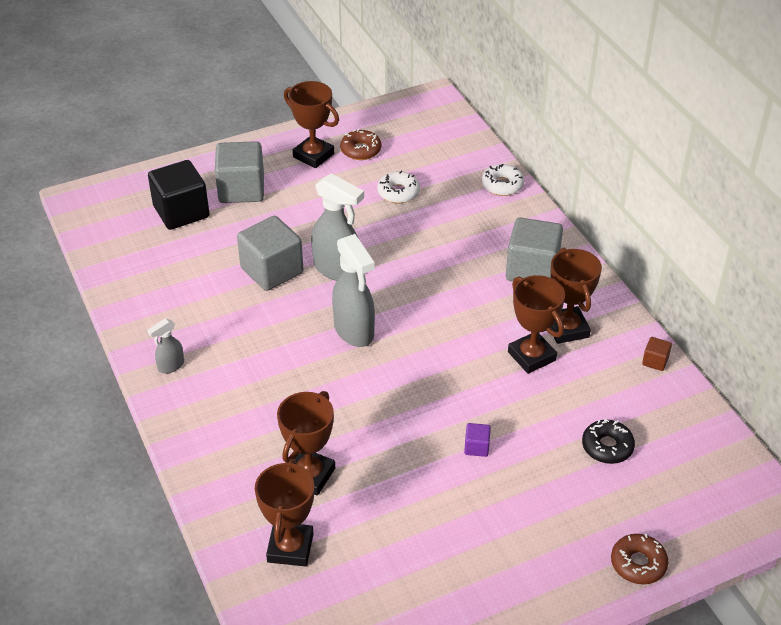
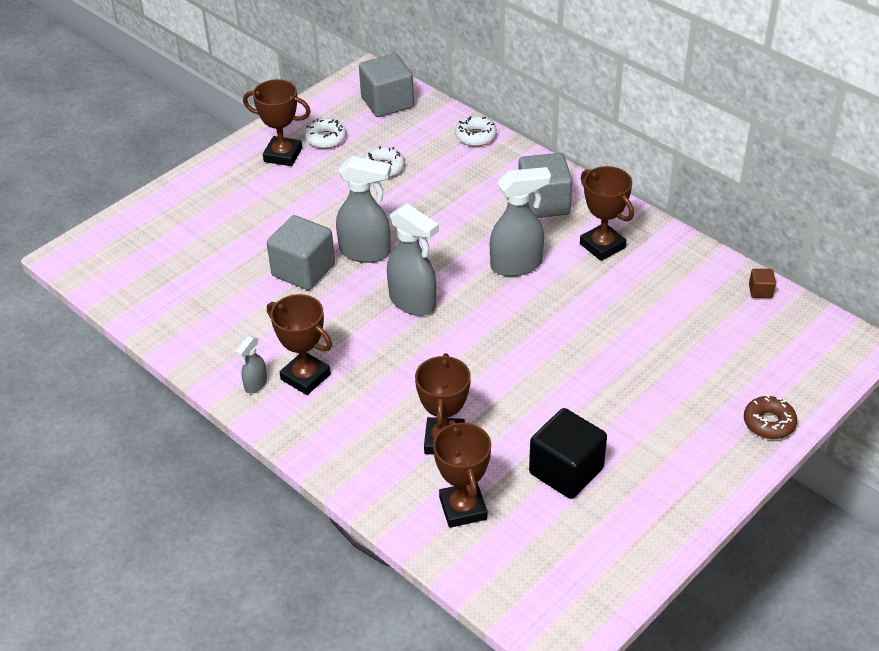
camera: 20 degrees left, 0 degrees up
(181, 212) = (182, 241): black cube -> black cube (566, 471)
(241, 189) = (230, 204): grey cube -> grey cube (387, 102)
(360, 150) = (325, 138): brown donut -> white donut
(472, 324) = (517, 265): none -> grey spray bottle
(476, 447) = (580, 370): purple cube -> none
(531, 356) = (584, 278): brown trophy -> brown trophy (305, 377)
(607, 446) = (691, 335): black donut -> none
(655, 361) = (692, 251): brown cube -> brown cube (760, 291)

